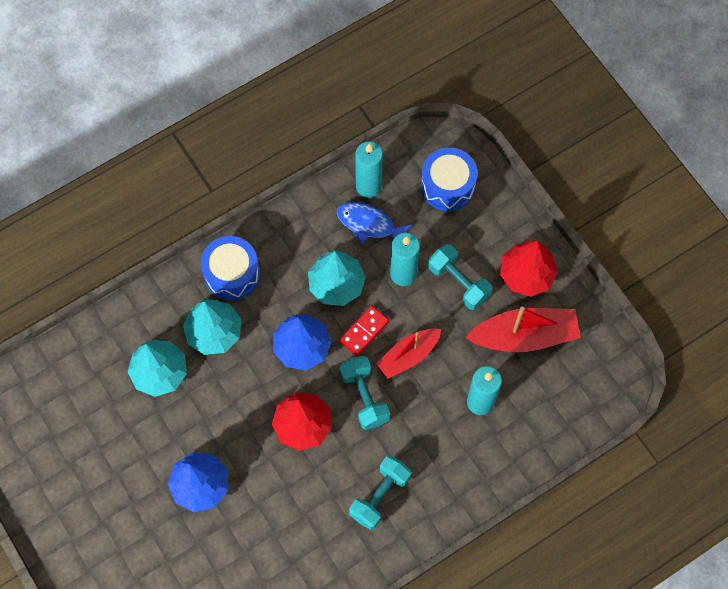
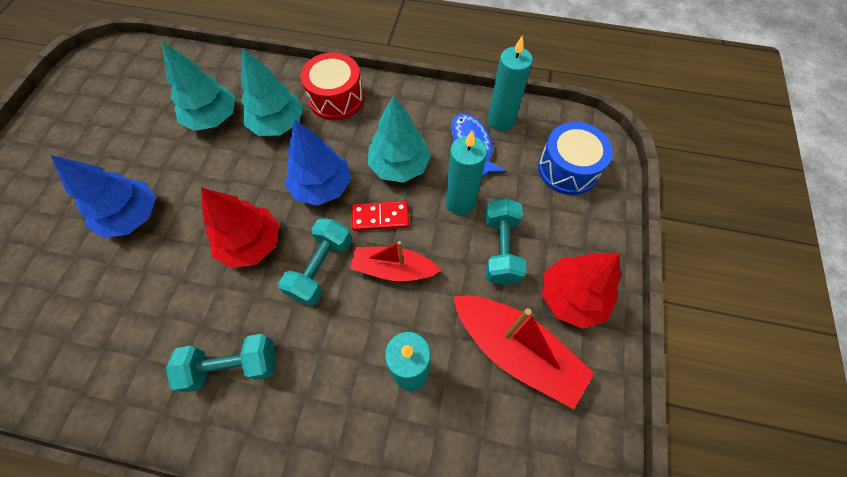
camera: 45 degrees right, 5 degrees down
(232, 274) = (336, 98): blue drum -> red drum

